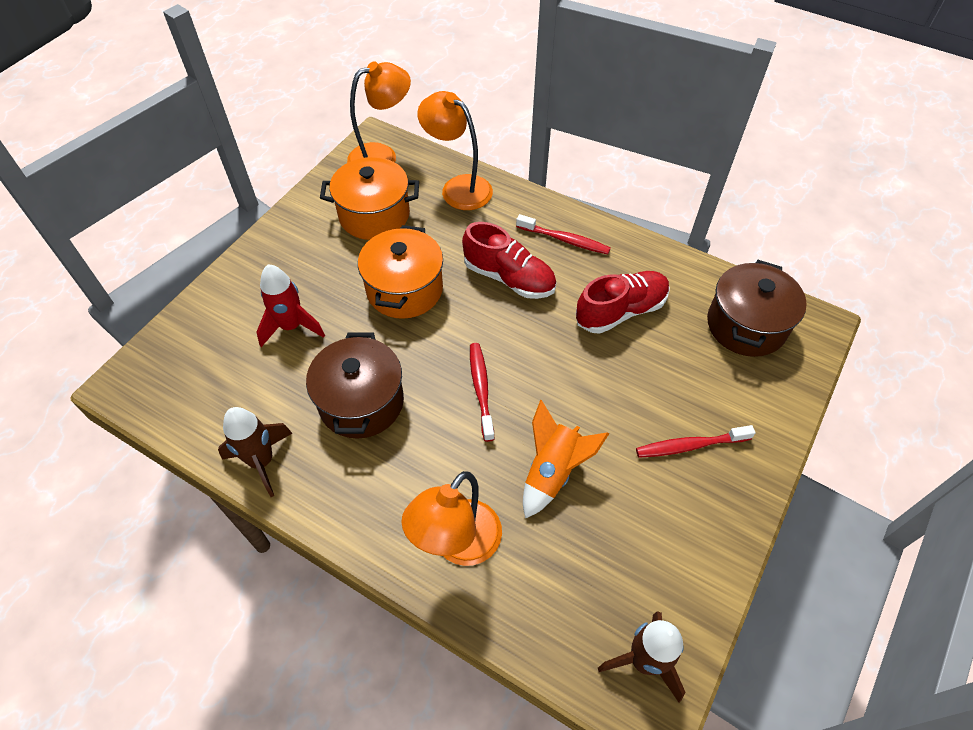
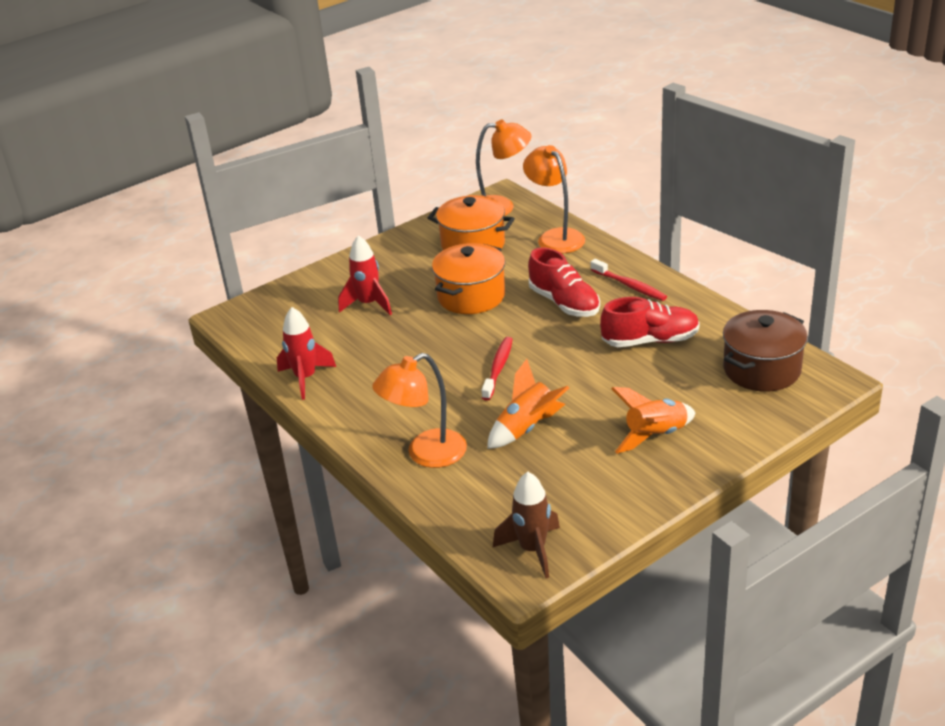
camera: 25 degrees right, 20 degrees down
(262, 461) = (305, 378): brown rocket -> red rocket
(361, 402) = (398, 358): brown pot -> none
(689, 445) = (655, 436): red toothbrush -> orange rocket

